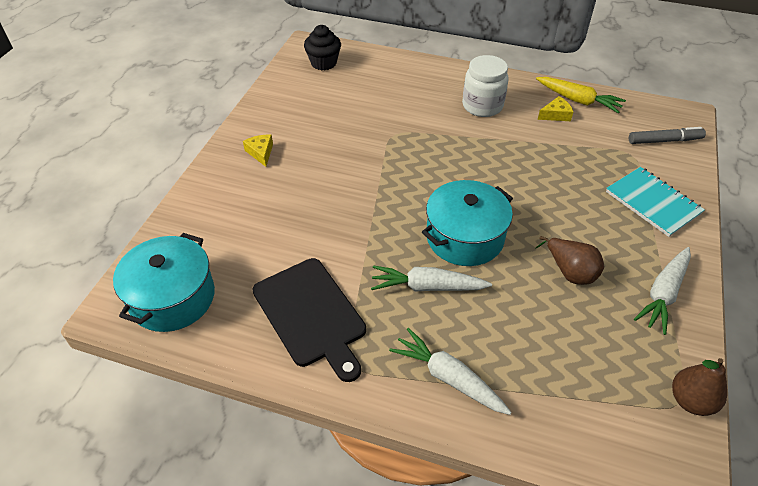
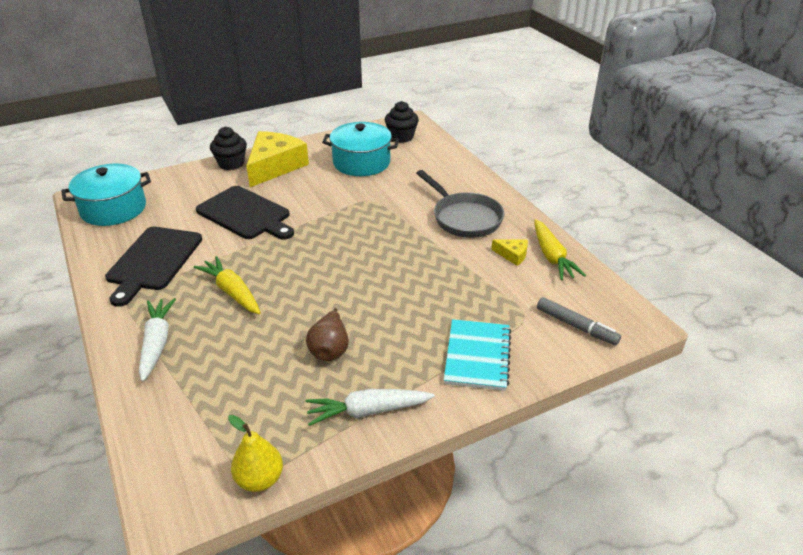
camera: 45 degrees right, 10 degrees down
(213, 175) = (231, 164): none -> black cupcake
(261, 153) = (274, 166): yellow cheese -> yellow cheese, size x2.31
(315, 213) = (245, 214): none -> black cutting board
(428, 287) = (232, 292): white carrot -> yellow carrot
(464, 237) = (302, 283): turquoise pot -> turquoise pot (361, 162)
(482, 106) = (464, 218): white jar -> grey pan
(690, 401) = (260, 479): brown pear -> yellow pear

